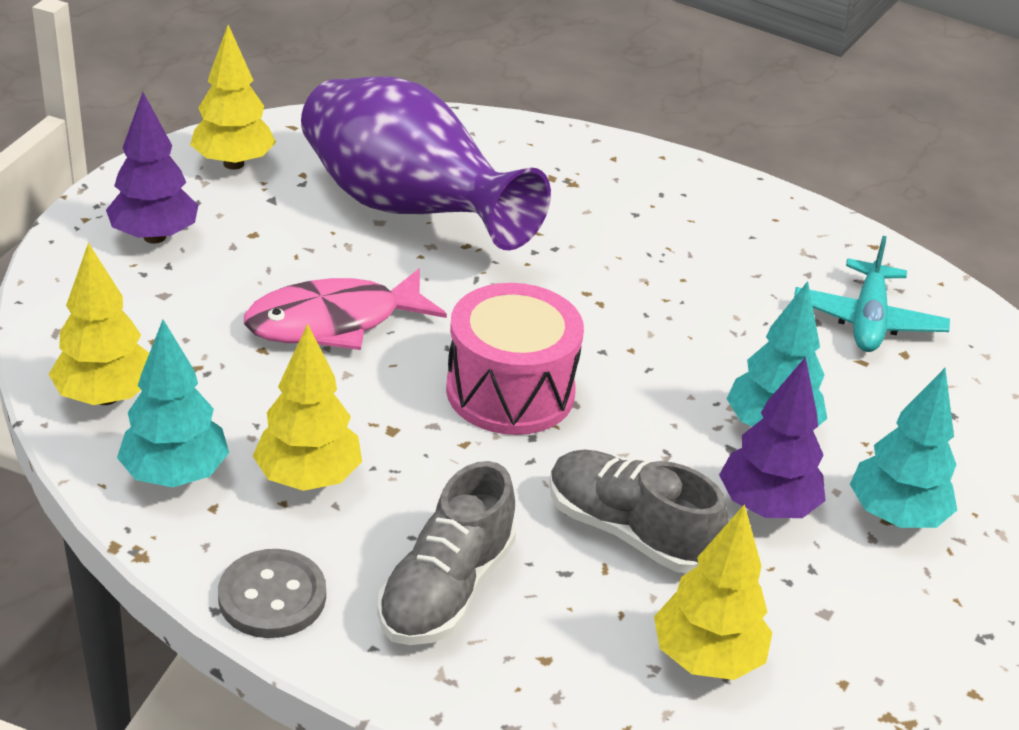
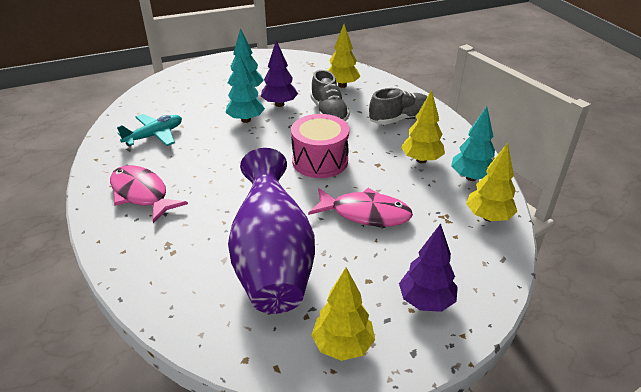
camera: 140 degrees left, 0 degrees up
(272, 596) = (455, 134): grey button -> none
(711, 224) = (141, 194): none -> pink fish

